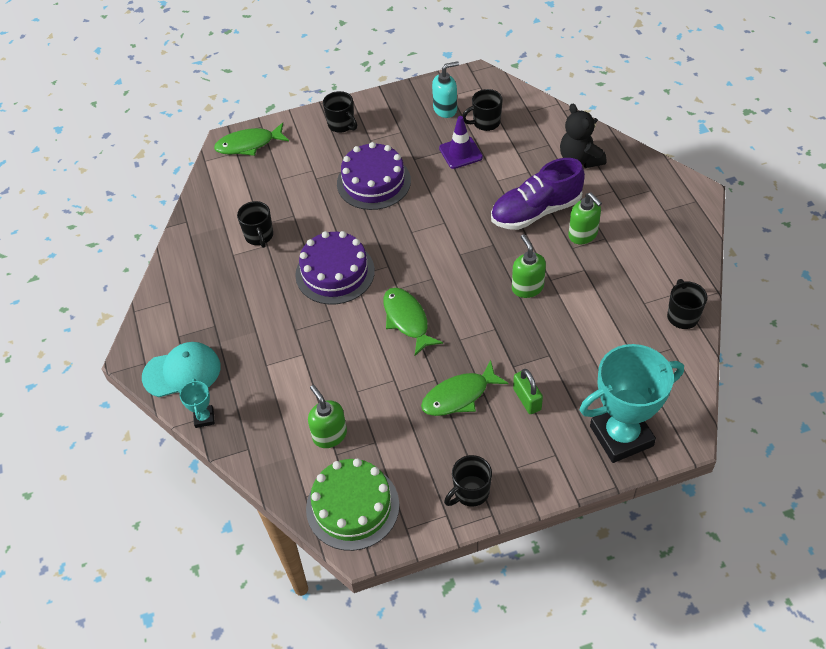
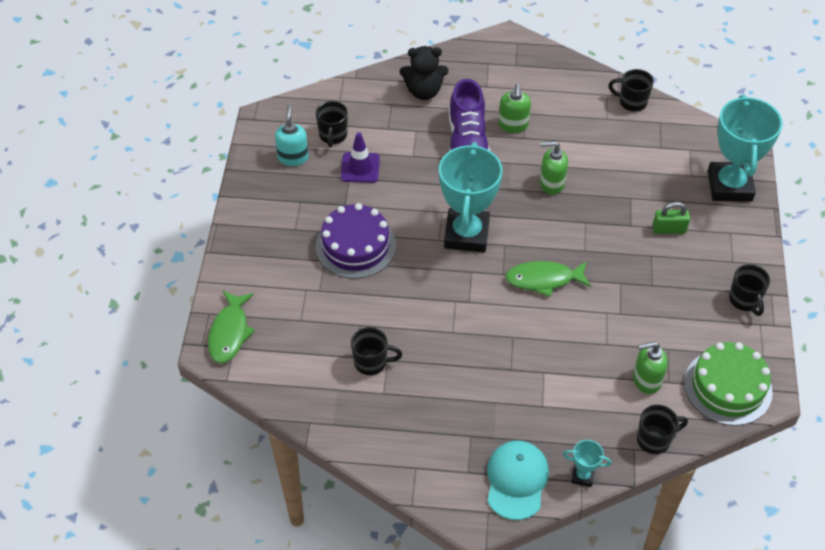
camera: 70 degrees left, 0 degrees up
(335, 272) = (456, 315): purple cake -> none
(341, 125) = (257, 244): black mug -> black mug (654, 439)
(428, 248) = (466, 234): none -> turquoise trophy
(459, 396) = (645, 273): green fish -> none
(583, 235) = (513, 125): green soap dispenser -> green soap dispenser turned 105 degrees clockwise

